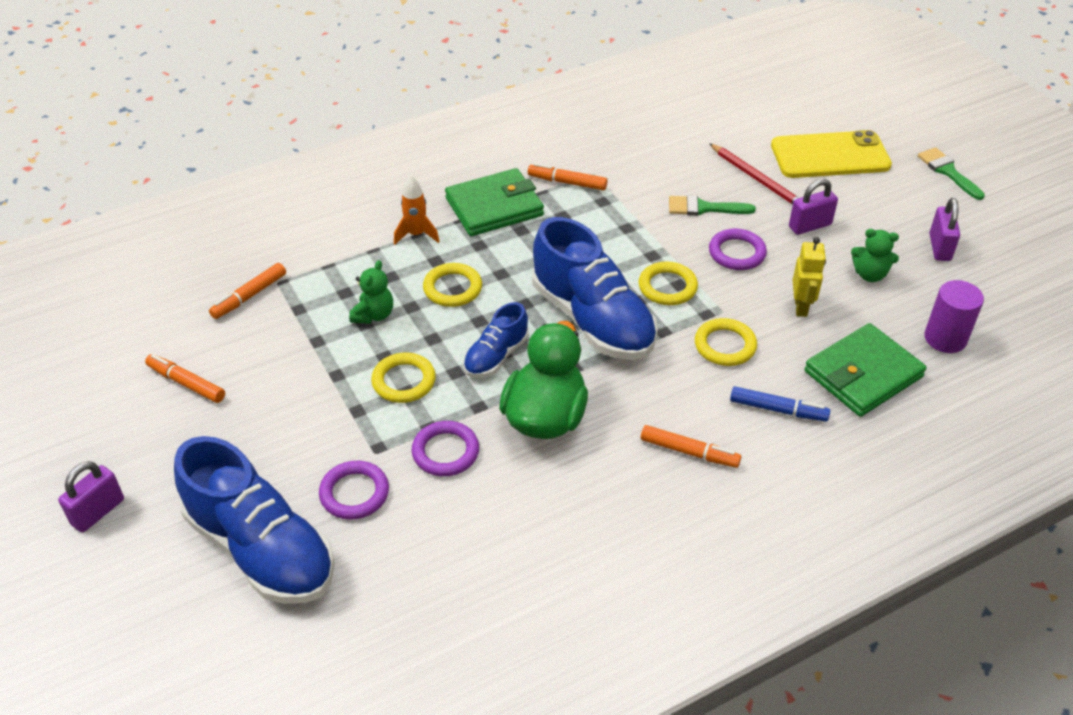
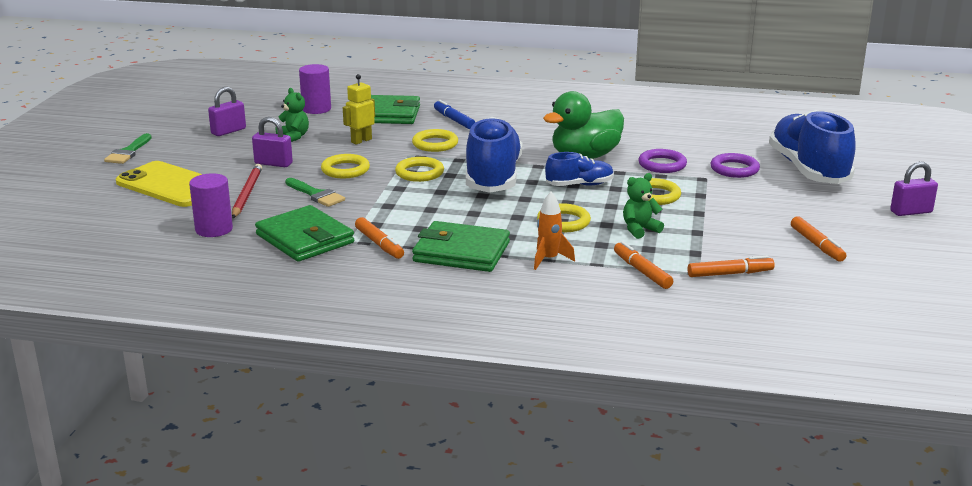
camera: 140 degrees left, 20 degrees down
(629, 159) = (305, 239): none -> green wallet
(689, 452) = (526, 124): orange marker -> orange marker (642, 271)
(707, 133) = (214, 229): none -> purple cylinder
(737, 253) = (345, 170): purple ring -> yellow ring

